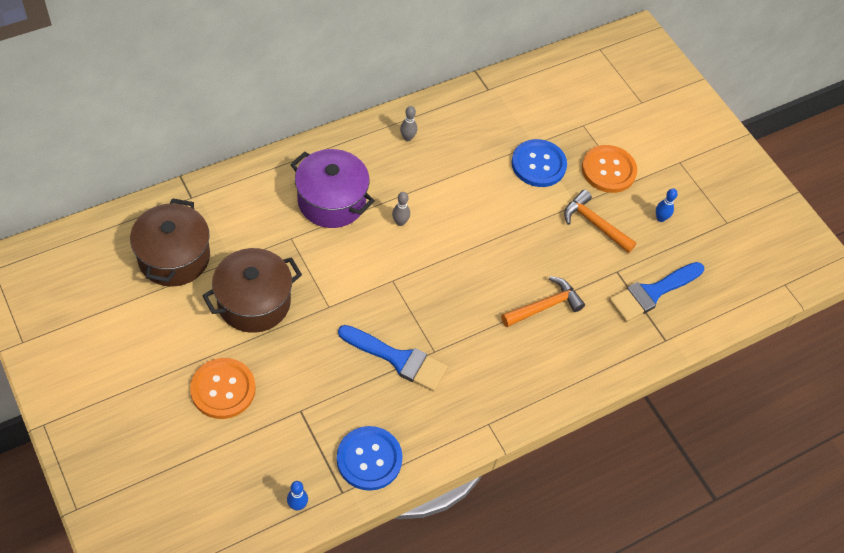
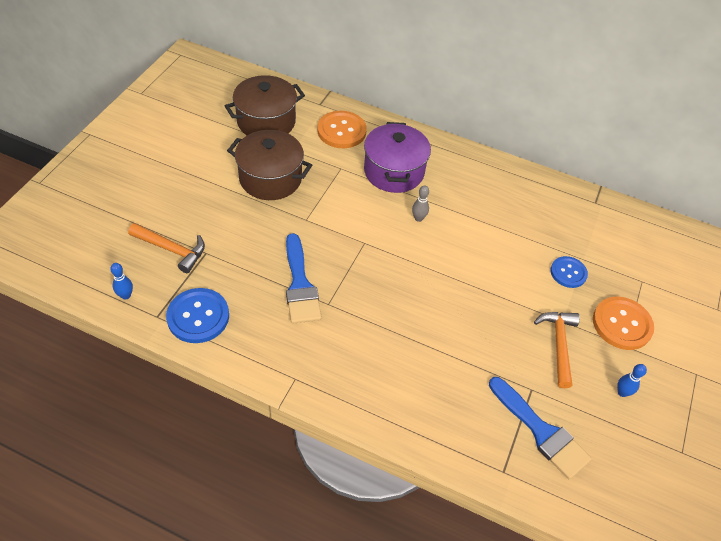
camera: 55 degrees right, 5 degrees down
(223, 389) = (187, 202): orange button -> orange button (341, 131)
(407, 138) = (494, 181): grey bowling pin -> none
(538, 164) = (568, 273): blue button -> blue button, size x0.65
(544, 306) = (442, 354): orange hammer -> orange hammer (172, 249)
(652, 292) = (540, 431): blue brush -> blue brush turned 150 degrees counterclockwise

